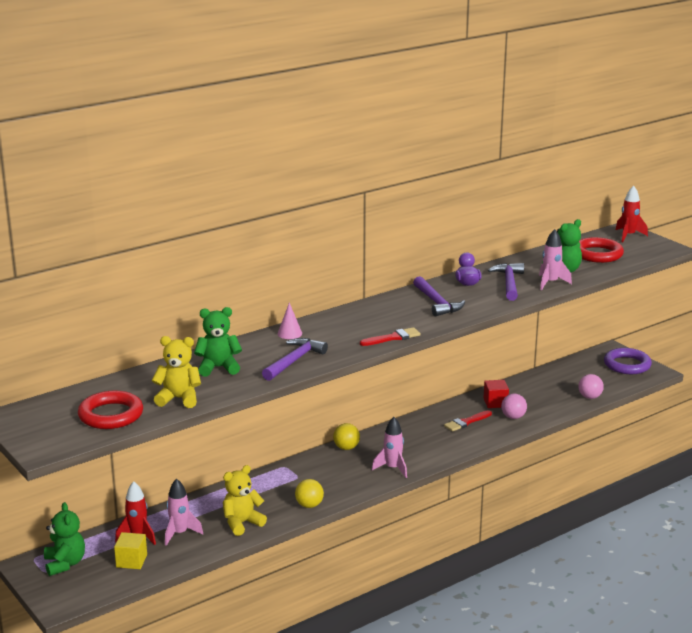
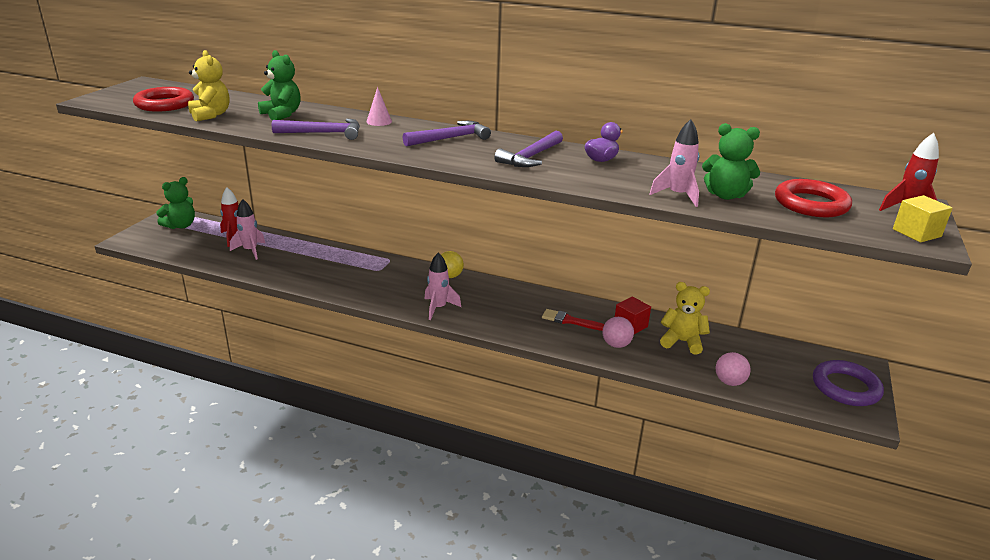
camera: 55 degrees right, 5 degrees up
(131, 561) = (199, 246): yellow cube -> yellow cube (916, 233)
(242, 523) = (284, 269): yellow teddy bear -> yellow teddy bear (682, 342)
(309, 505) = (337, 288): yellow ball -> none
(393, 338) = (421, 156): red brush -> none
(509, 283) = (638, 177): purple hammer -> purple hammer (450, 138)

